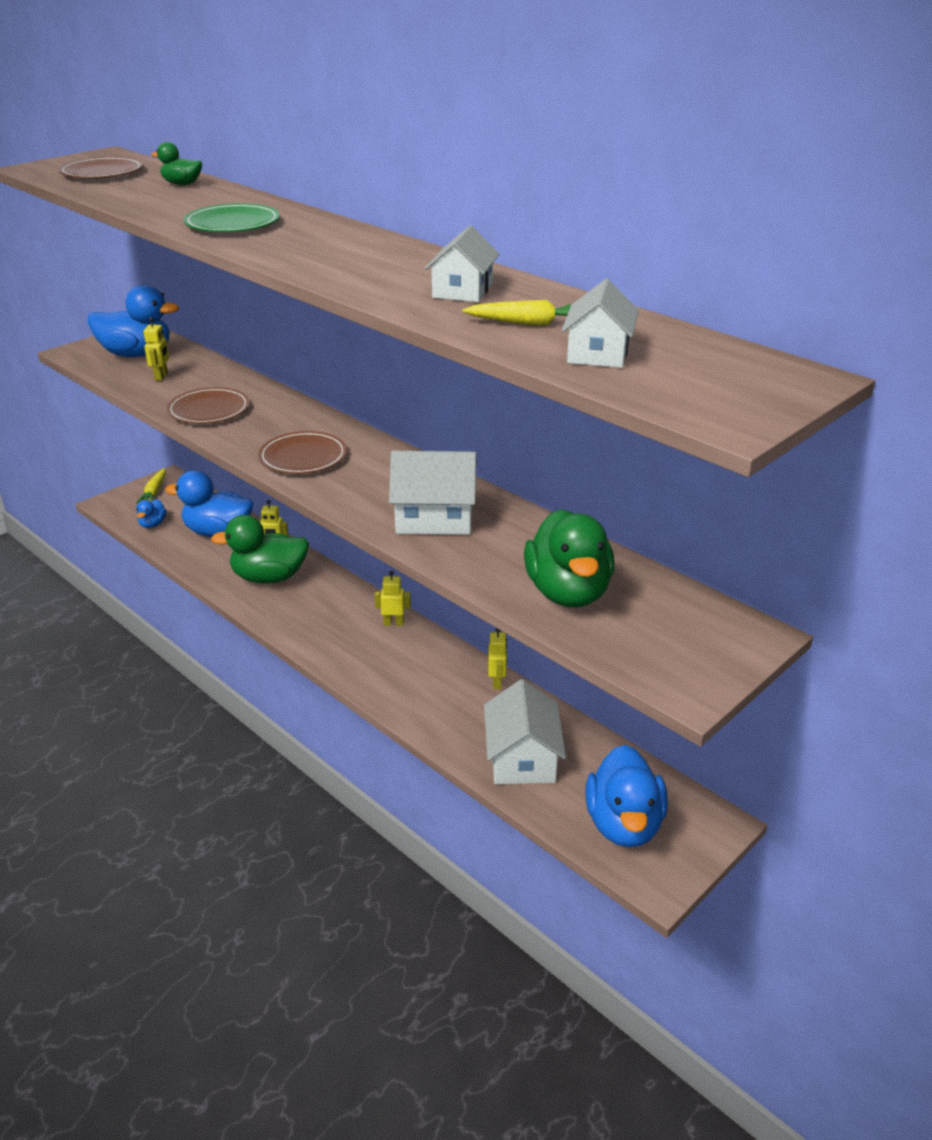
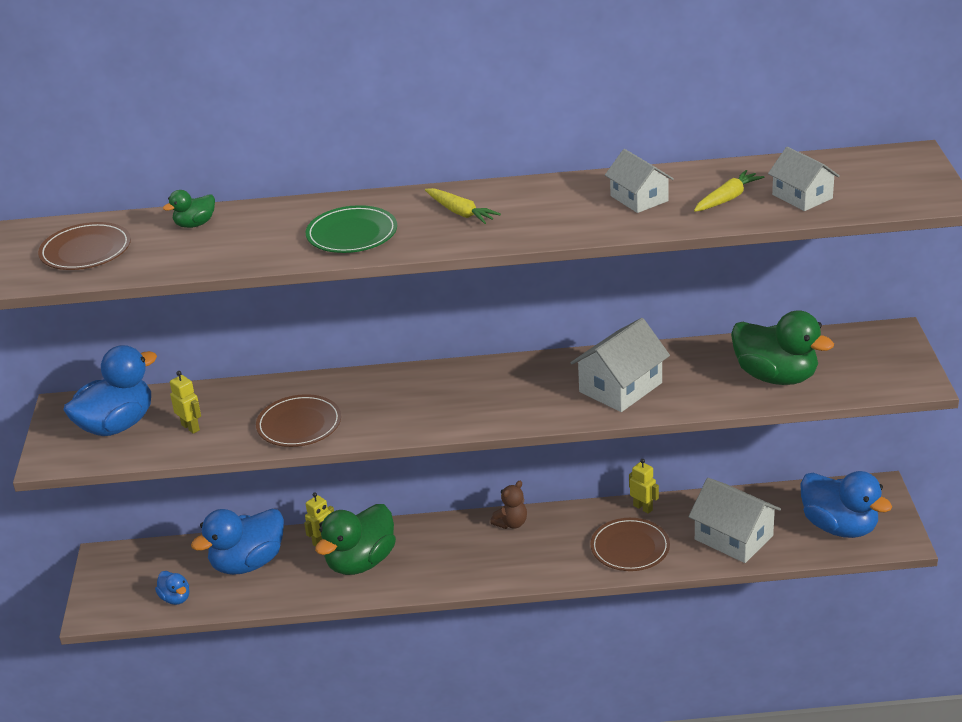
camera: 45 degrees left, 0 degrees up
(154, 492) = (116, 575): yellow carrot -> yellow carrot (460, 212)
(303, 457) = (451, 409): brown plate -> brown plate (630, 548)
(393, 623) = (511, 523): yellow robot -> brown teddy bear

